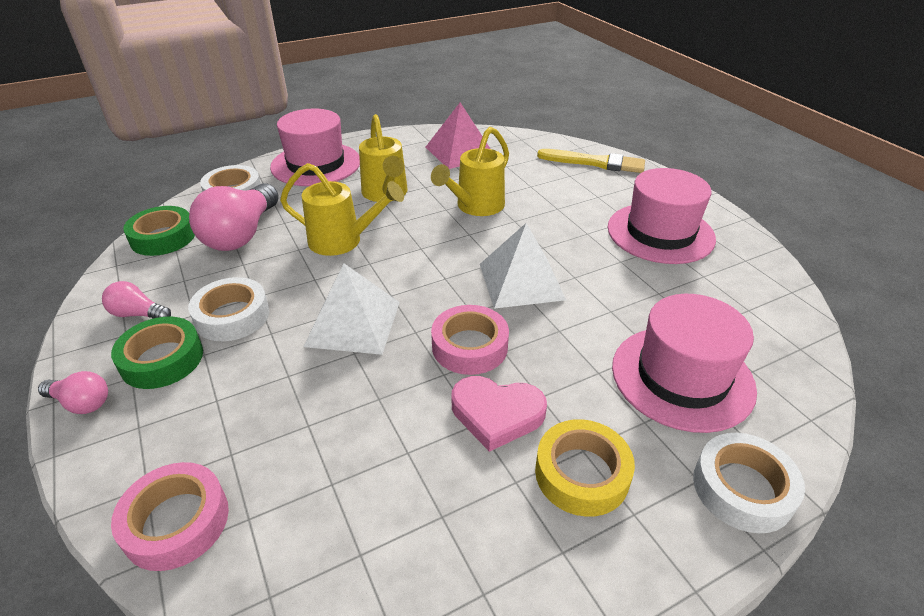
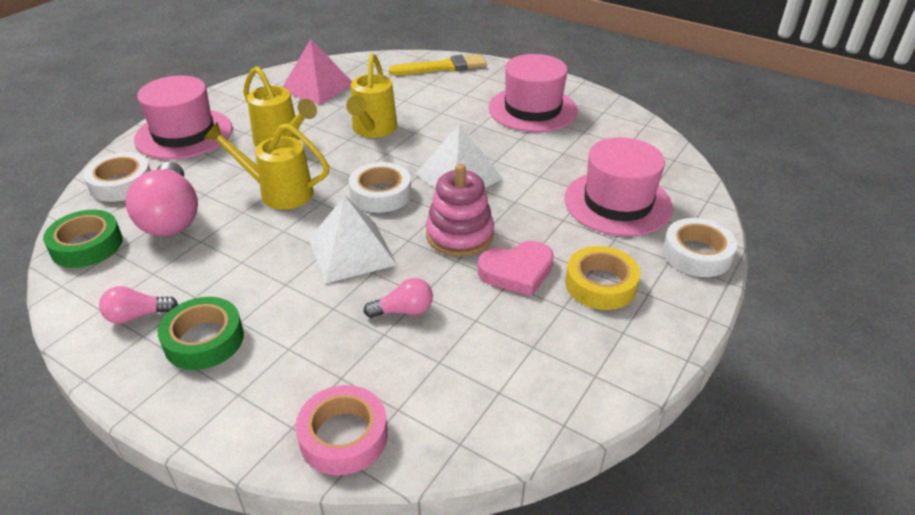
camera: 30 degrees left, 0 degrees up
(81, 403) = (162, 400): pink light bulb -> pink light bulb (403, 311)
(232, 316) = (235, 284): white tape -> white tape (380, 194)
(342, 241) = (279, 192): yellow watering can -> yellow watering can turned 150 degrees counterclockwise
(469, 346) = (459, 235): pink tape -> pink stacking toy

